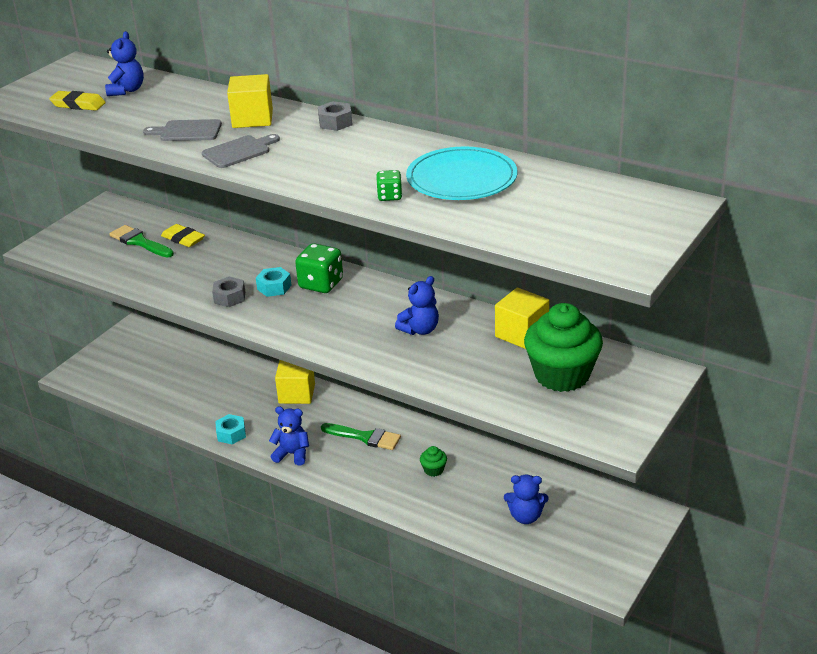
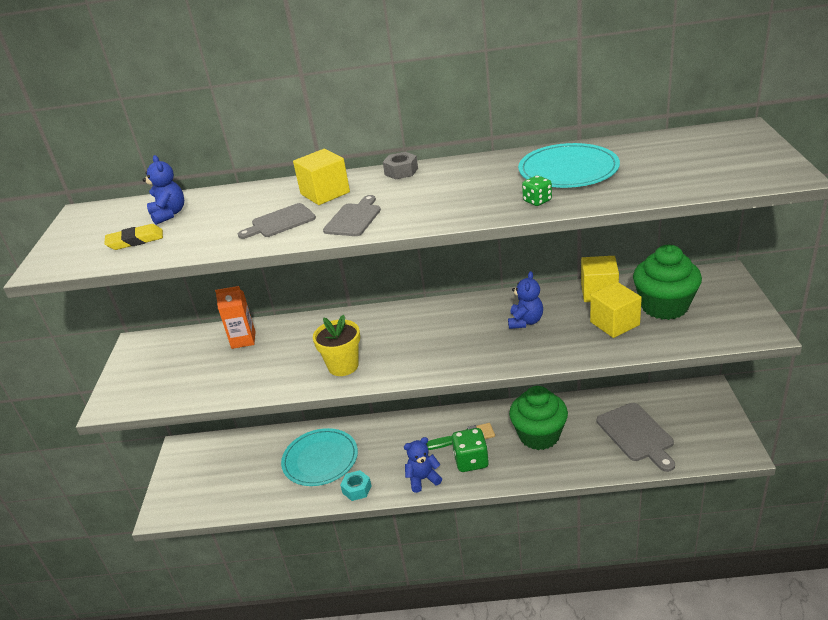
camera: 30 degrees left, 0 degrees up
(139, 242) = (205, 359): green brush -> none
(183, 239) = (243, 340): yellow eraser -> orange carton
(228, 393) = (320, 459): none -> turquoise plate
(229, 297) = (343, 366): grey nut -> yellow flower pot
(274, 287) = (371, 342): turquoise nut -> none
(297, 393) = (376, 432): yellow cube -> yellow cube (614, 323)
(321, 284) = (406, 323): green dice -> green dice (471, 461)
(433, 470) = (539, 435): green cupcake -> green cupcake, size x2.45
(525, 516) = (636, 434): blue teddy bear -> grey cutting board

